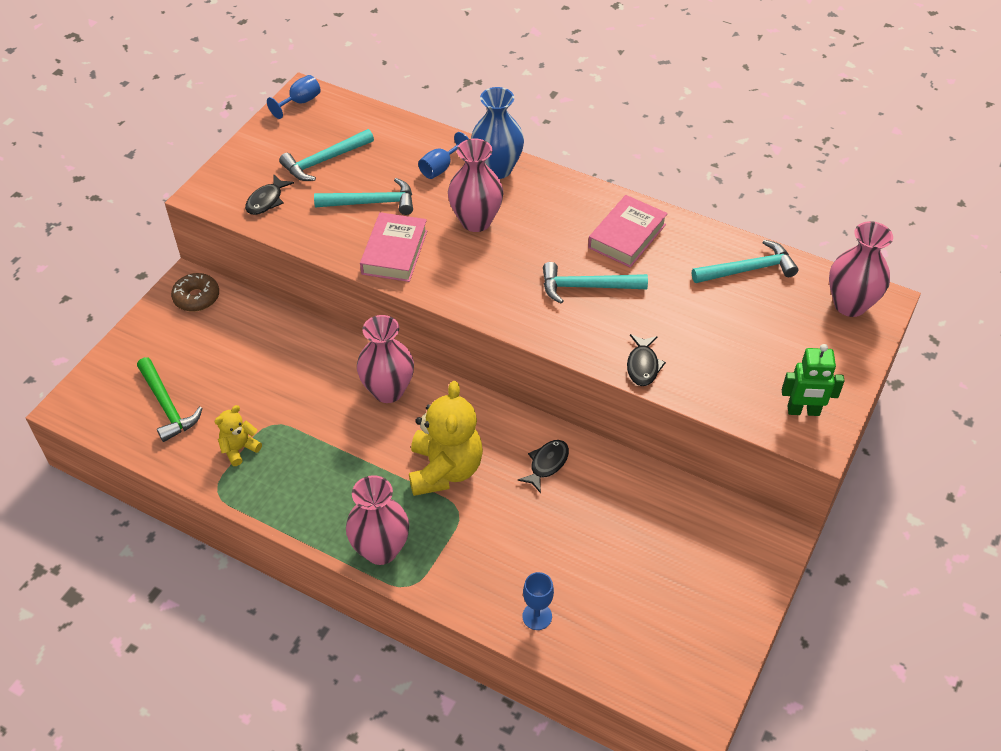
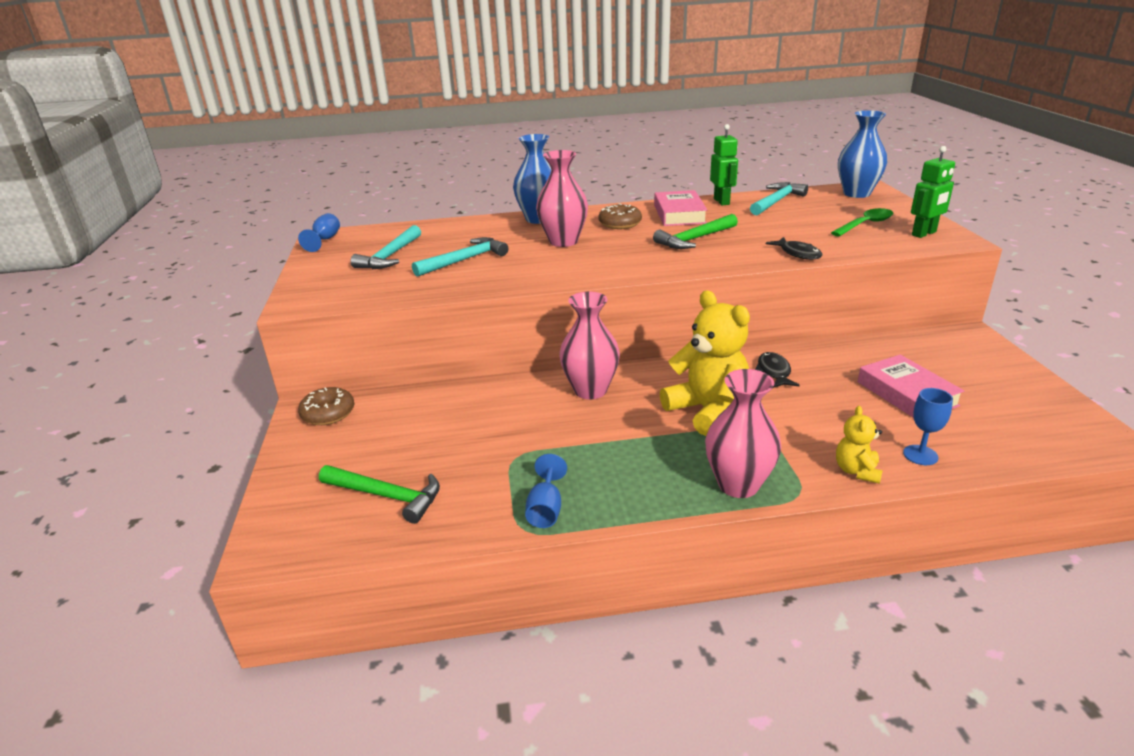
camera: 35 degrees left, 20 degrees down
(239, 449) = (506, 488): yellow teddy bear -> yellow teddy bear (856, 471)
(266, 200) = (365, 288): black fish -> none
(394, 252) = (524, 273): pink book -> pink book (907, 394)
(440, 168) = (495, 231): blue goblet -> blue goblet (546, 509)
(555, 220) = (620, 224): none -> brown donut
(586, 287) = (694, 239): turquoise hammer -> green hammer
(696, 237) = (722, 201): none -> green robot
(772, 362) = (865, 224): none -> green spoon
(850, 305) = (856, 193): pink vase -> blue vase

